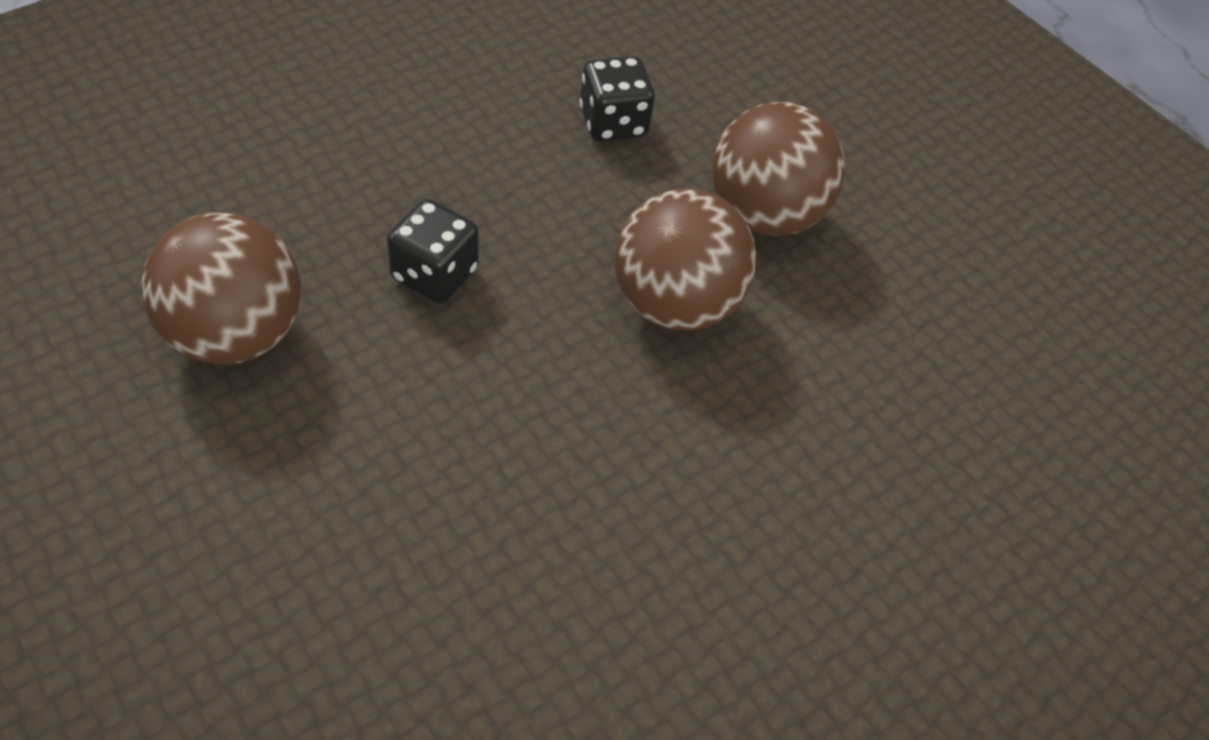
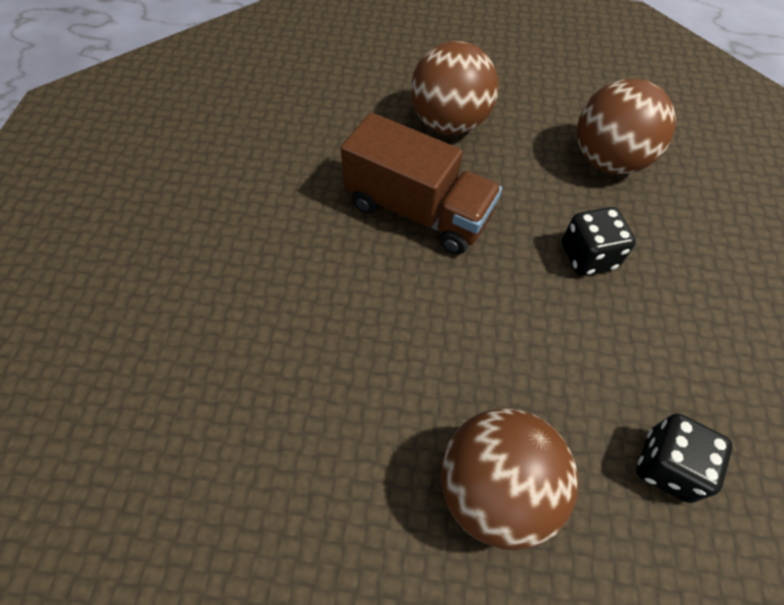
camera: 140 degrees right, 5 degrees up
(542, 478) = (417, 211): none -> brown truck
(675, 303) = (466, 356): brown ball -> brown ball (449, 123)

